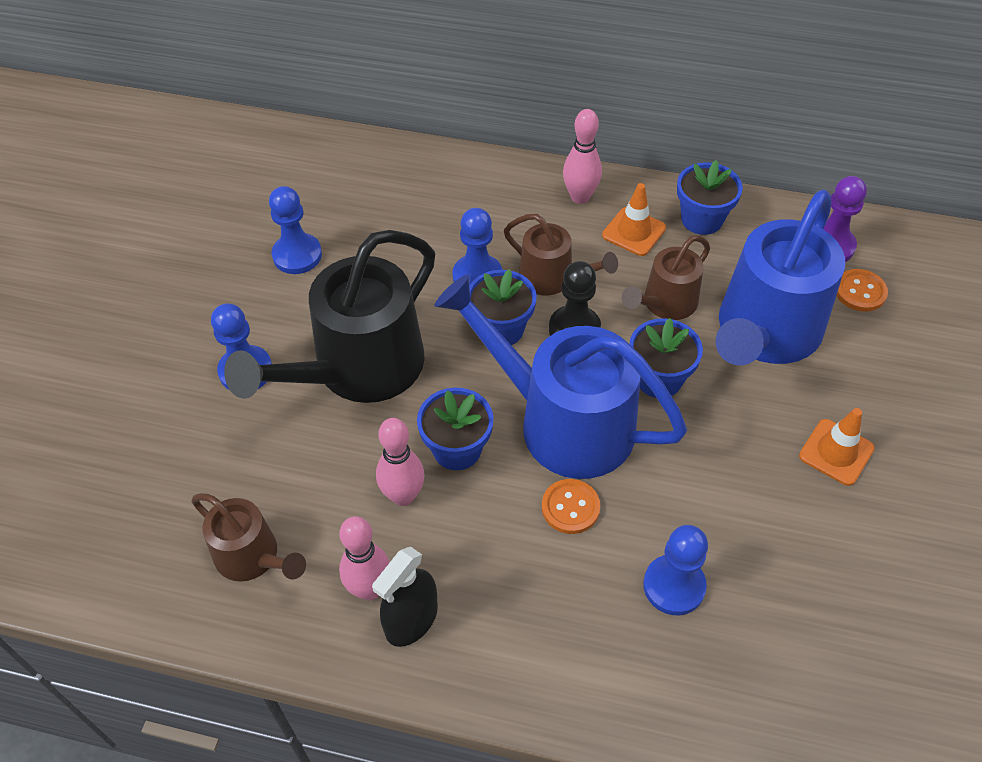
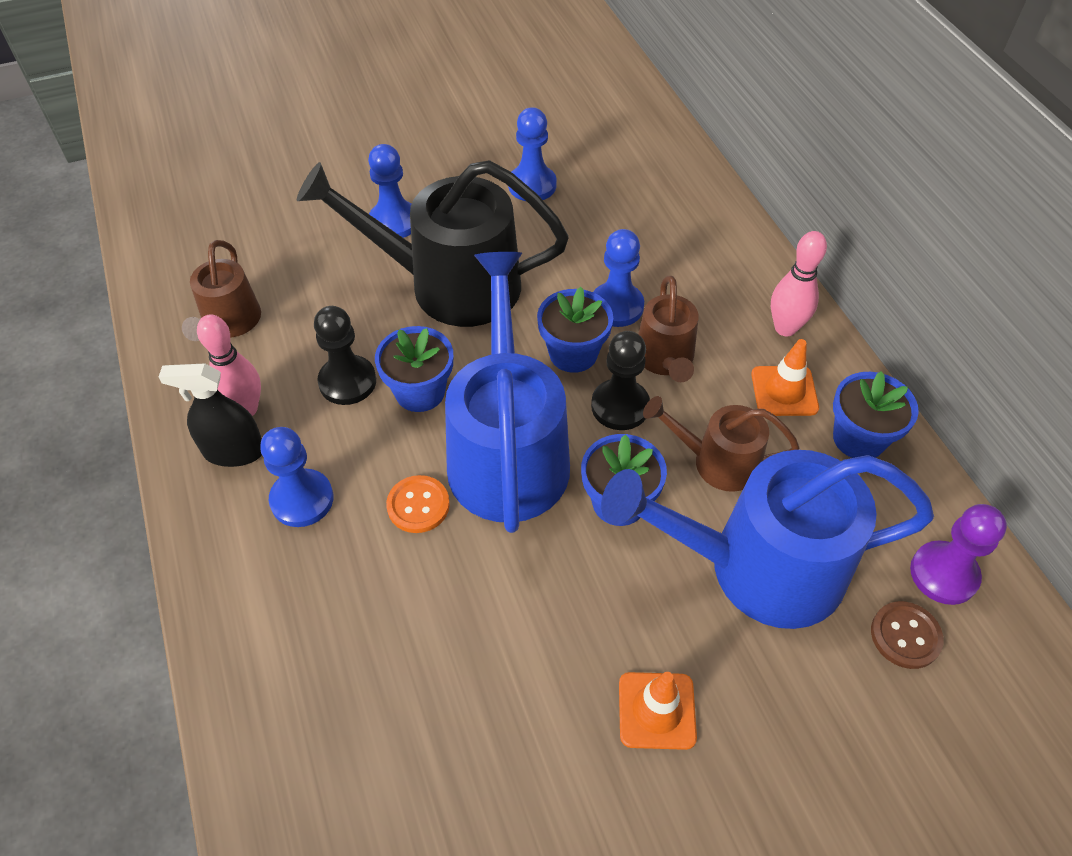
camera: 55 degrees right, 0 degrees up
(403, 496) = (347, 382): pink bowling pin -> black pawn
(674, 586) = (388, 632): blue pawn -> blue pawn (302, 499)
(860, 292) = (905, 636): orange button -> brown button

